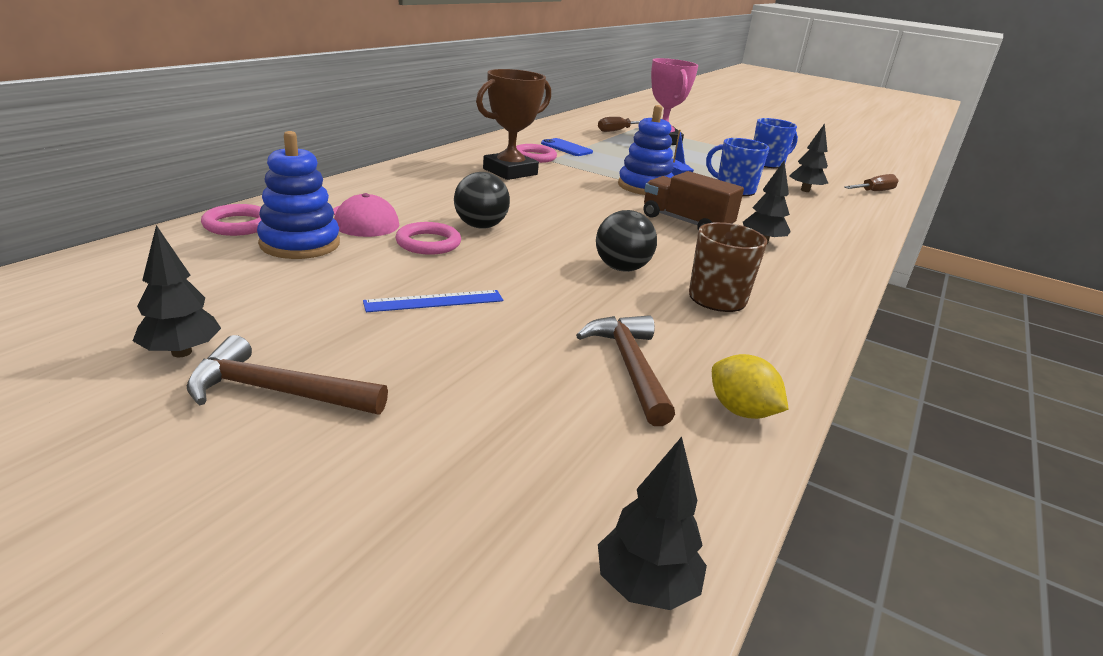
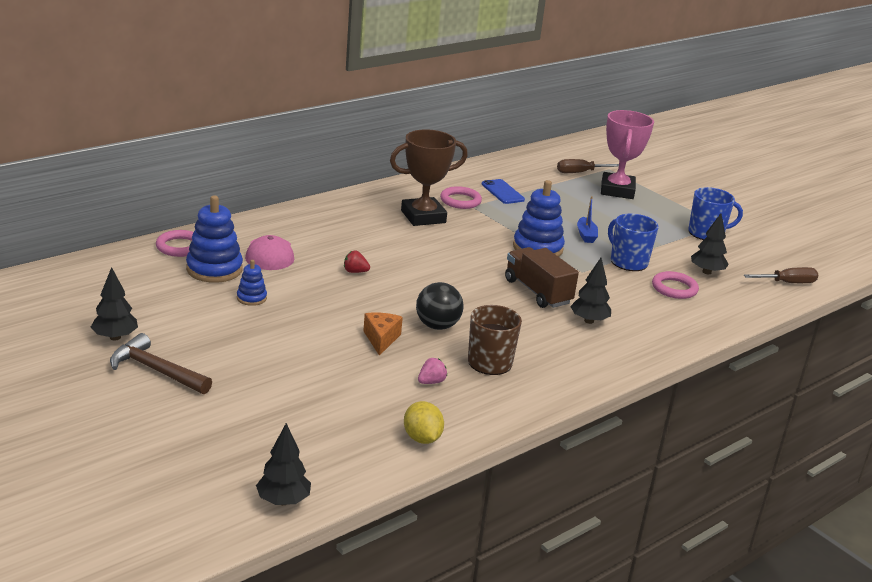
camera: 20 degrees right, 0 degrees up
(371, 269) = (251, 298): none -> blue stacking toy
(428, 243) = (305, 281): pink ring -> pink ring (674, 288)
(434, 301) = (279, 329): blue ruler -> none
(480, 226) = (355, 272): black ball -> red strawberry
(572, 292) = (381, 339): none -> orange cheese
(629, 367) = (374, 397): brown hammer -> none
(677, 332) = (431, 382): none -> pink strawberry

